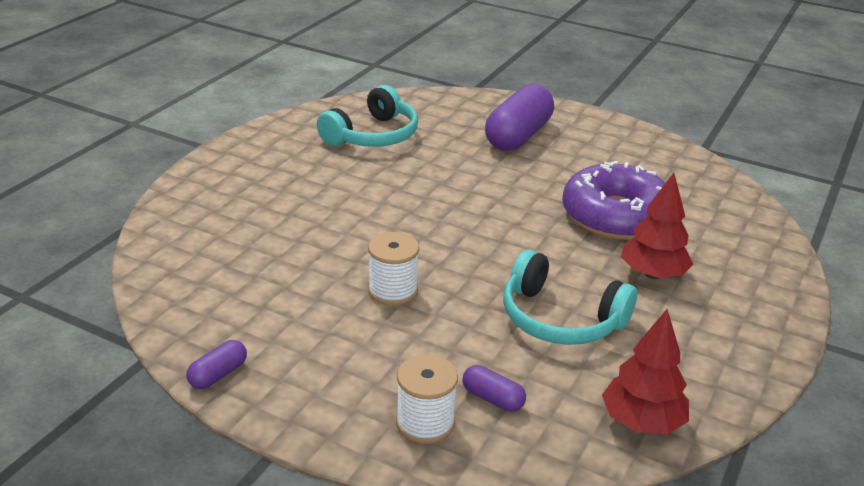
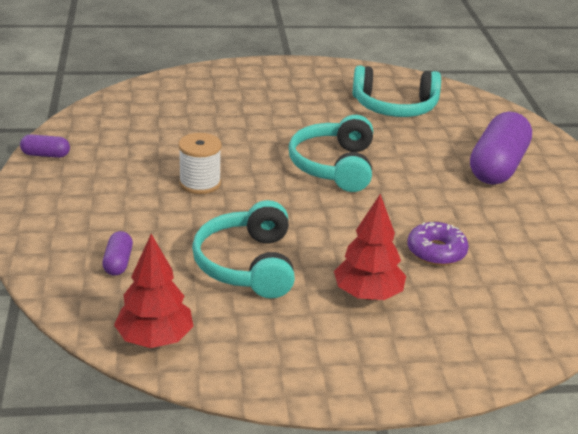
camera: 55 degrees right, 0 degrees up
(425, 423) = (67, 243): white spool -> none
(440, 206) = (334, 166): none -> turquoise headphones
(518, 136) = (498, 166): purple capsule -> purple capsule turned 60 degrees counterclockwise
(616, 216) = (436, 251): purple donut -> purple donut, size x0.52

